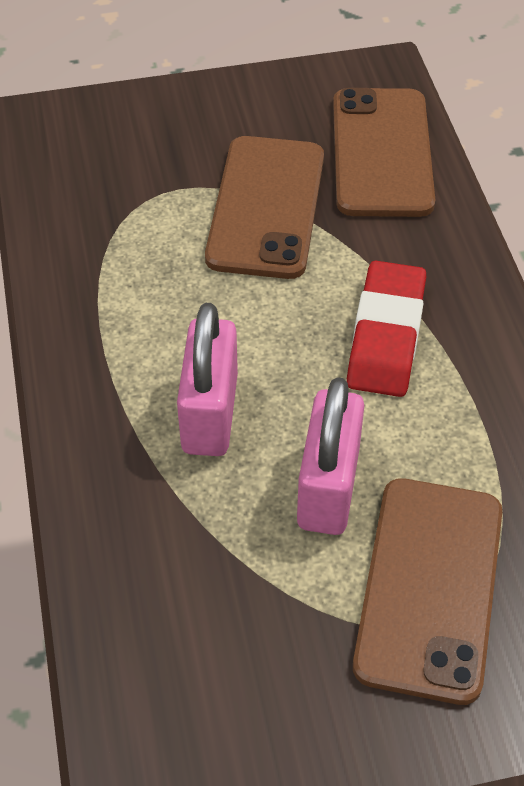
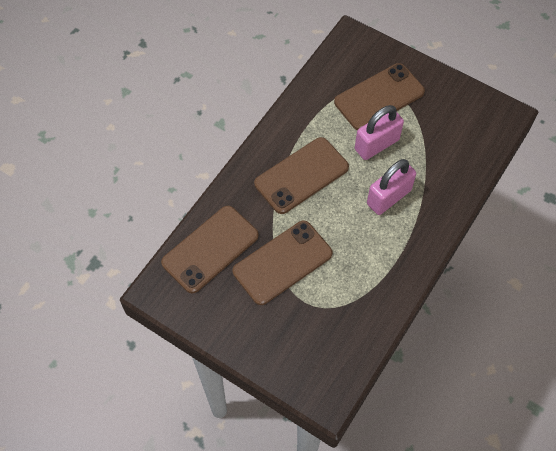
camera: 135 degrees left, 10 degrees up
(386, 335) = (301, 175): red eraser -> brown phone

